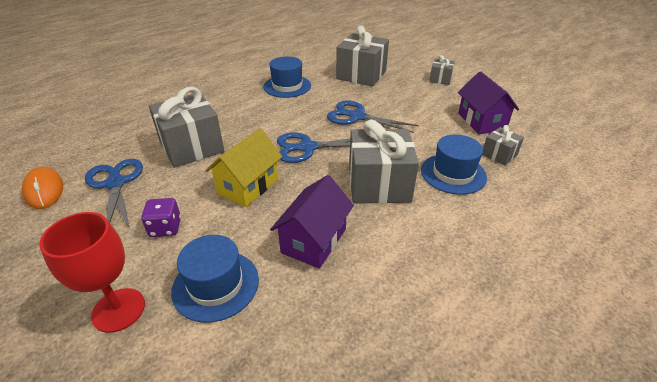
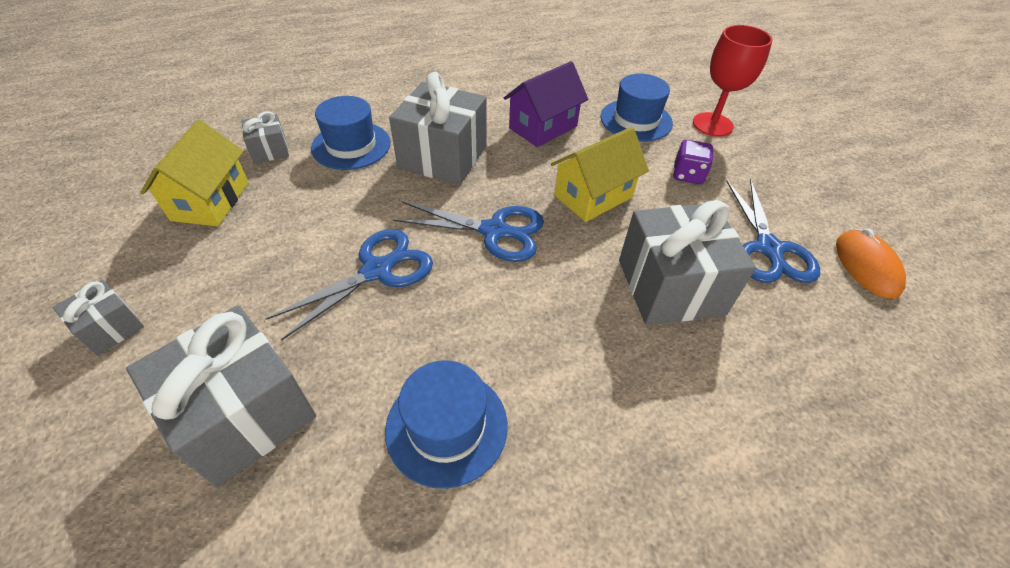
camera: 160 degrees left, 10 degrees up
(357, 117) = (377, 271): blue scissors -> blue scissors turned 90 degrees counterclockwise
(481, 121) = (211, 201): purple house -> yellow house

